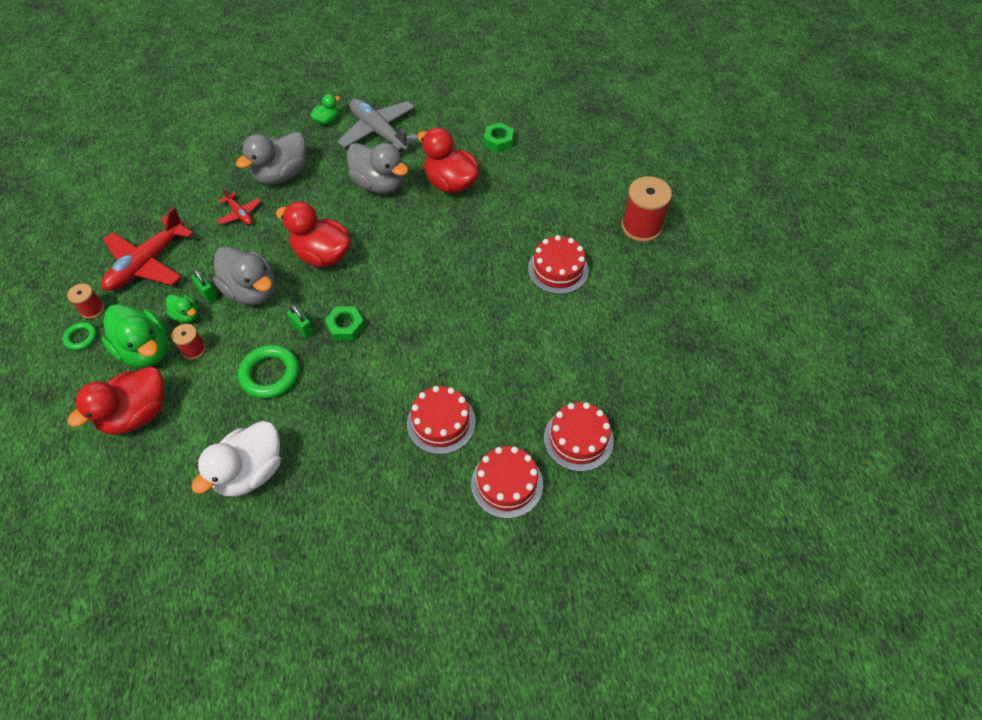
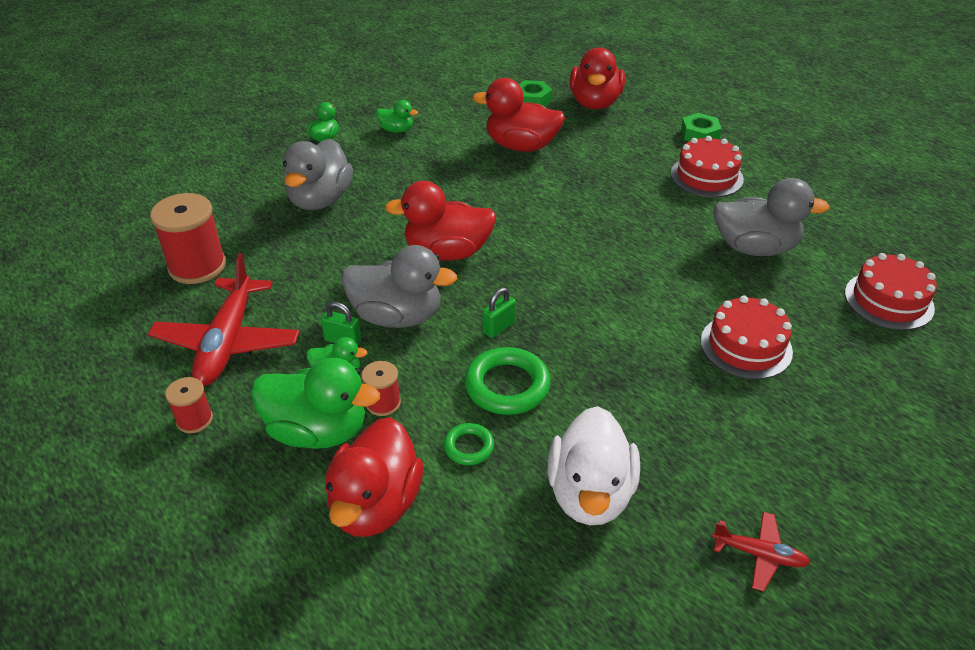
camera: 30 degrees left, 15 degrees down
(81, 337) = (208, 457): green ring -> green ring (468, 447)
(240, 214) = (305, 251): red plane -> red plane (759, 555)
(302, 329) = (499, 327): green padlock -> green padlock turned 60 degrees counterclockwise
(346, 327) = (546, 305): green nut -> green nut (699, 134)
(379, 132) = (396, 130): grey plane -> green duck
(379, 184) = (445, 171): grey duck -> grey duck (755, 248)
(507, 483) = (872, 369): red cake -> none
(542, 163) = (595, 103): none -> red duck
(641, 227) = (741, 119): red spool -> red spool (197, 266)

